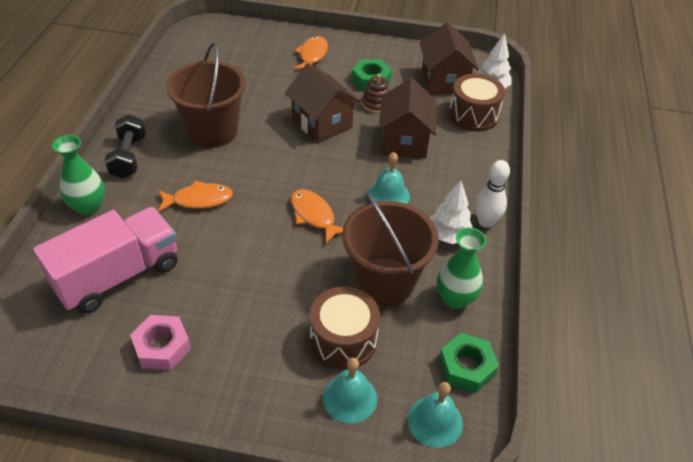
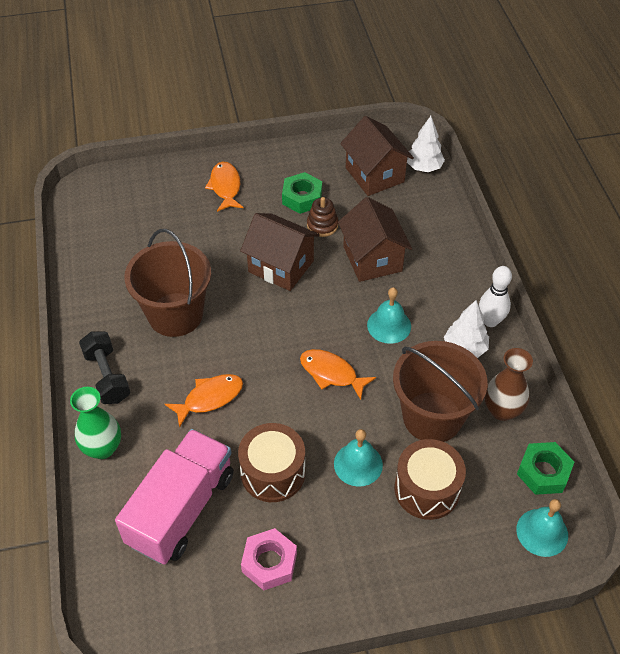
camera: 20 degrees left, 5 degrees up
(350, 398) = (462, 541): turquoise bell -> turquoise bell (358, 464)
(455, 299) = (502, 410): green vase -> brown vase
(473, 115) = (422, 206): brown drum -> brown drum (273, 472)

